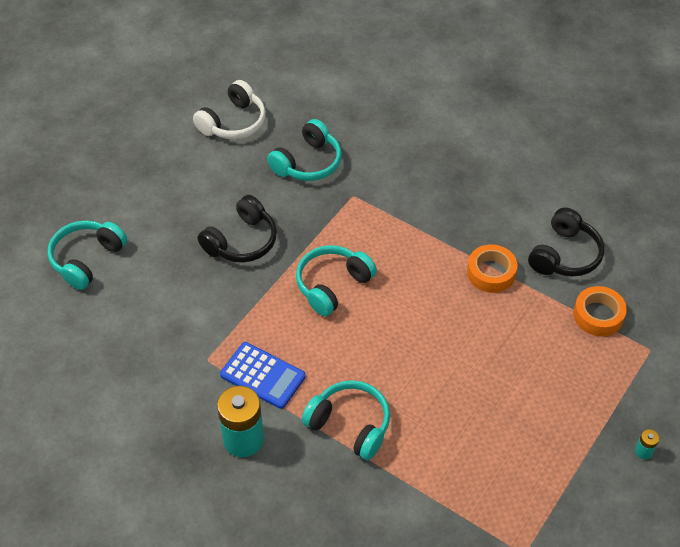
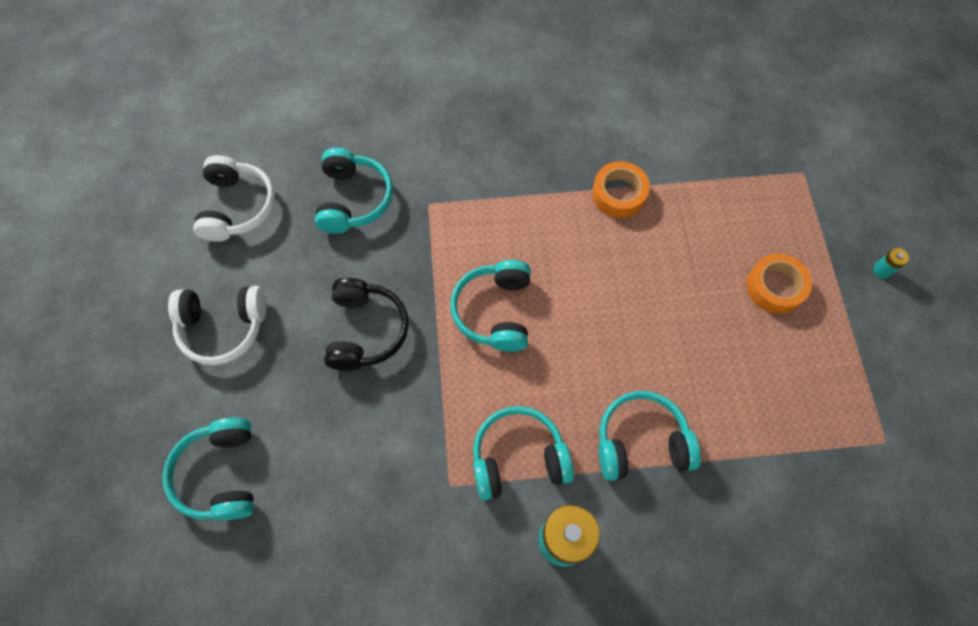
camera: 40 degrees left, 15 degrees up
(162, 183) = (223, 327): none -> white headphones
(263, 375) = (518, 458): blue calculator -> turquoise headphones
(565, 255) = (661, 132): black headphones -> none
(598, 315) = (737, 170): orange tape -> orange tape (775, 287)

